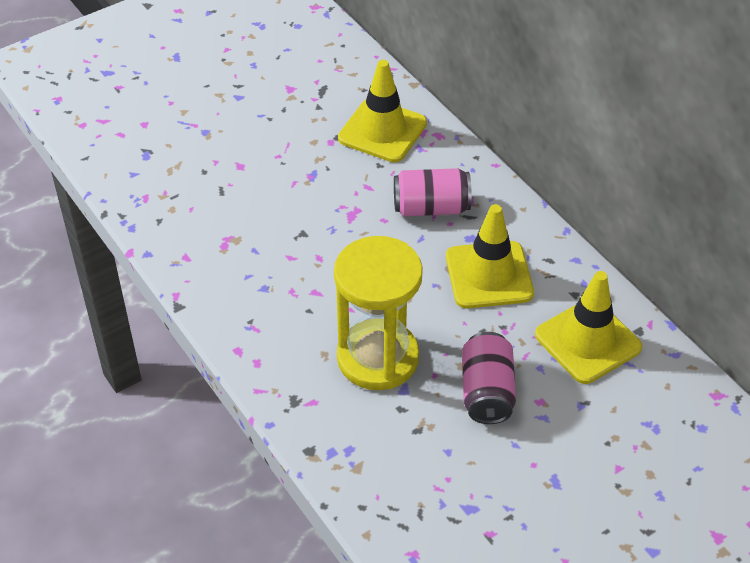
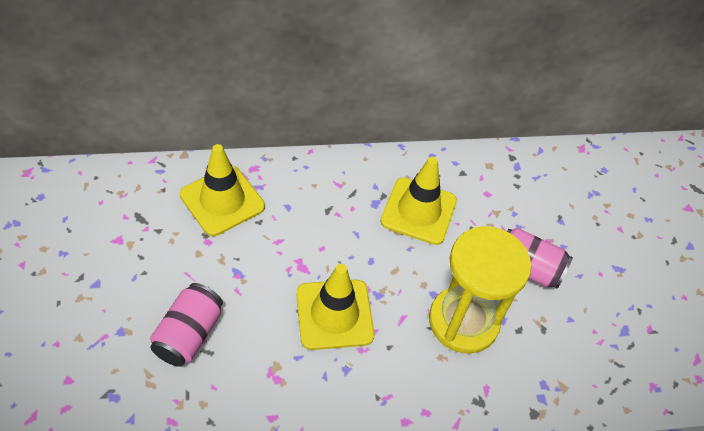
camera: 70 degrees left, 5 degrees up
(431, 208) = (329, 211): pink can -> pink can (188, 334)
(588, 341) = (508, 188): yellow traffic cone -> yellow traffic cone (334, 314)

